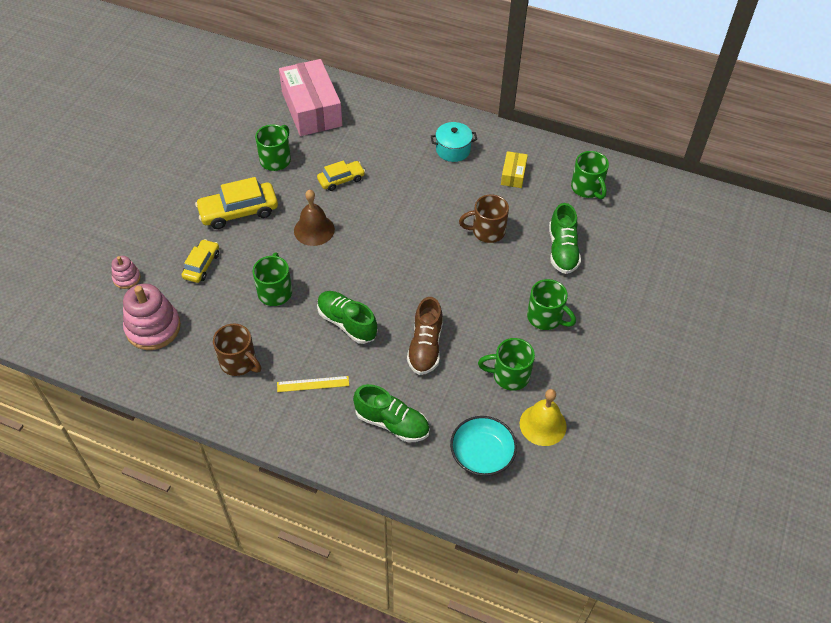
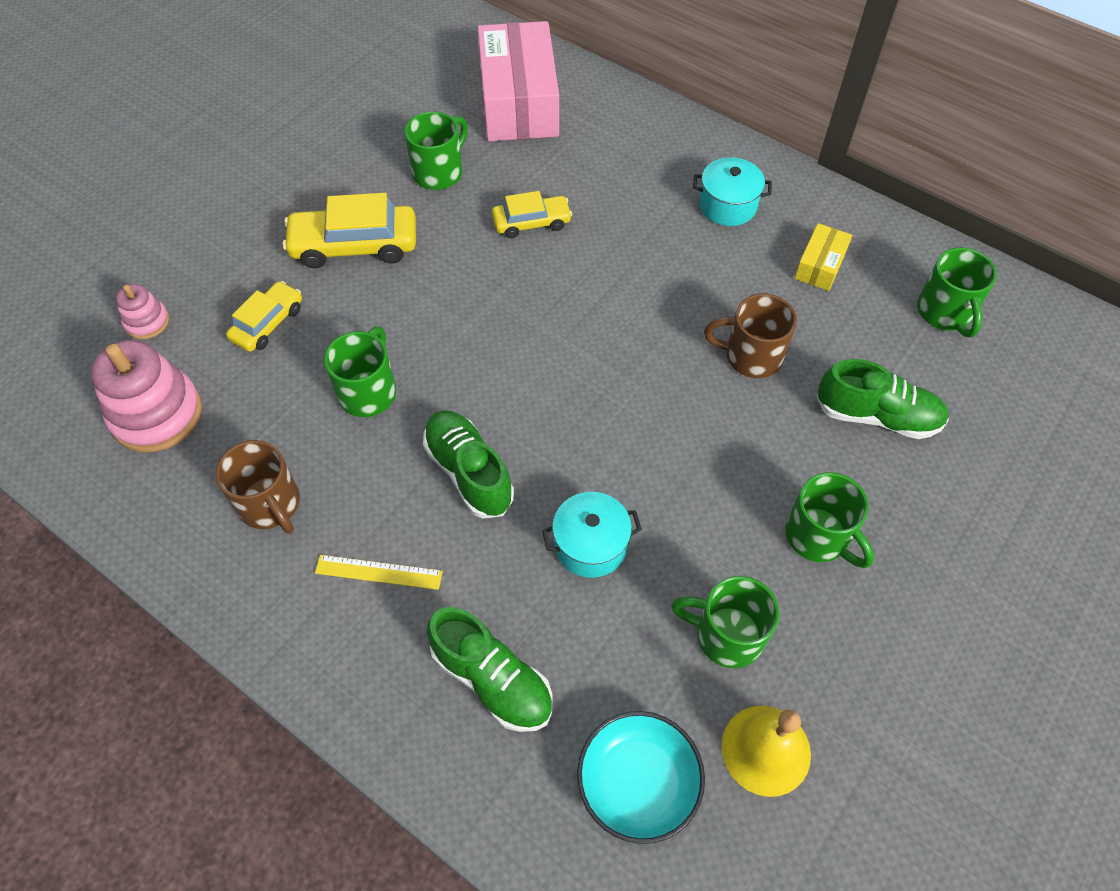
camera: 15 degrees right, 5 degrees up
(314, 230) = (463, 298): brown bell -> none
(425, 346) = (590, 545): brown shoe -> turquoise pot
(562, 250) = (877, 416): green shoe -> green shoe turned 90 degrees counterclockwise

